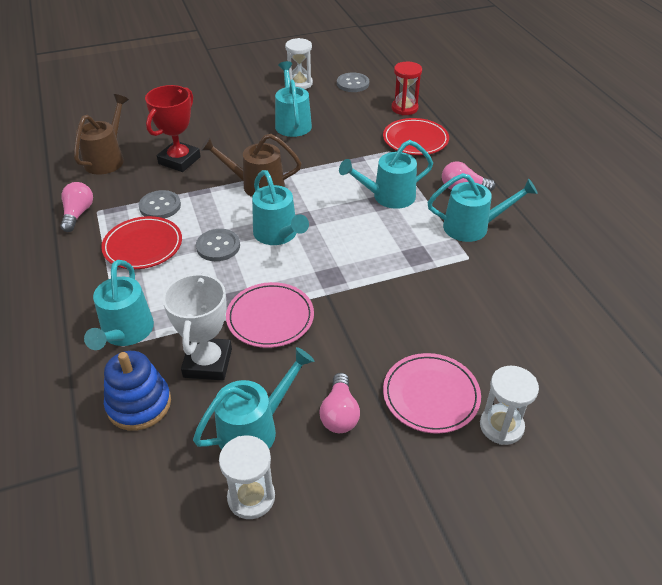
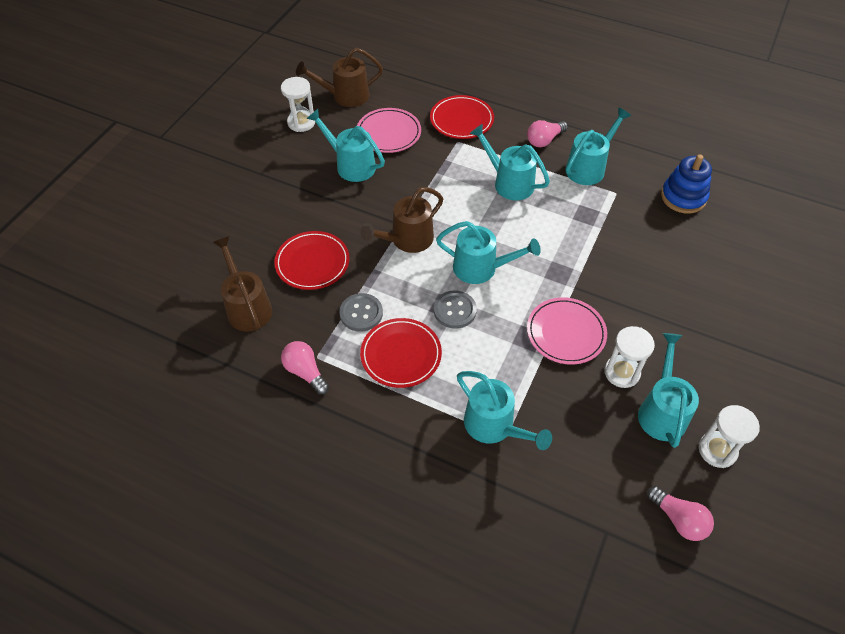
camera: 45 degrees left, 10 degrees up
(139, 404) = (578, 462): blue stacking toy -> blue stacking toy (683, 197)
(179, 160) = (312, 263): red trophy -> red plate
(208, 363) = (575, 397): white trophy -> none
(339, 413) = (689, 358): pink light bulb -> pink light bulb (678, 519)
(353, 84) = (345, 96): grey button -> brown watering can
(387, 197) = (508, 182): turquoise watering can -> turquoise watering can turned 105 degrees clockwise
(404, 108) = (416, 95): red hourglass -> none
(431, 395) = (715, 304): pink plate -> pink plate (388, 133)
(501, 426) = (768, 291): white hourglass -> white hourglass (622, 372)

